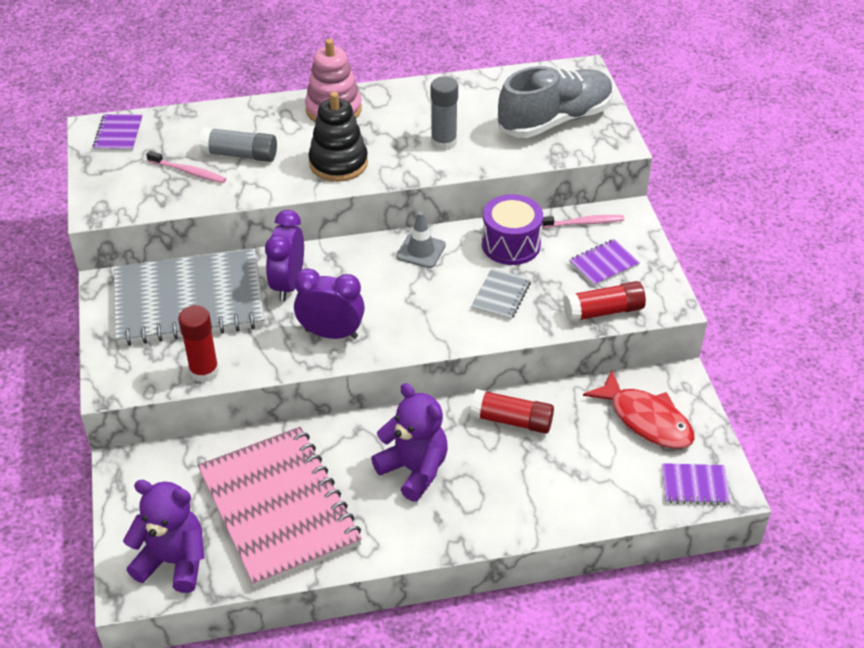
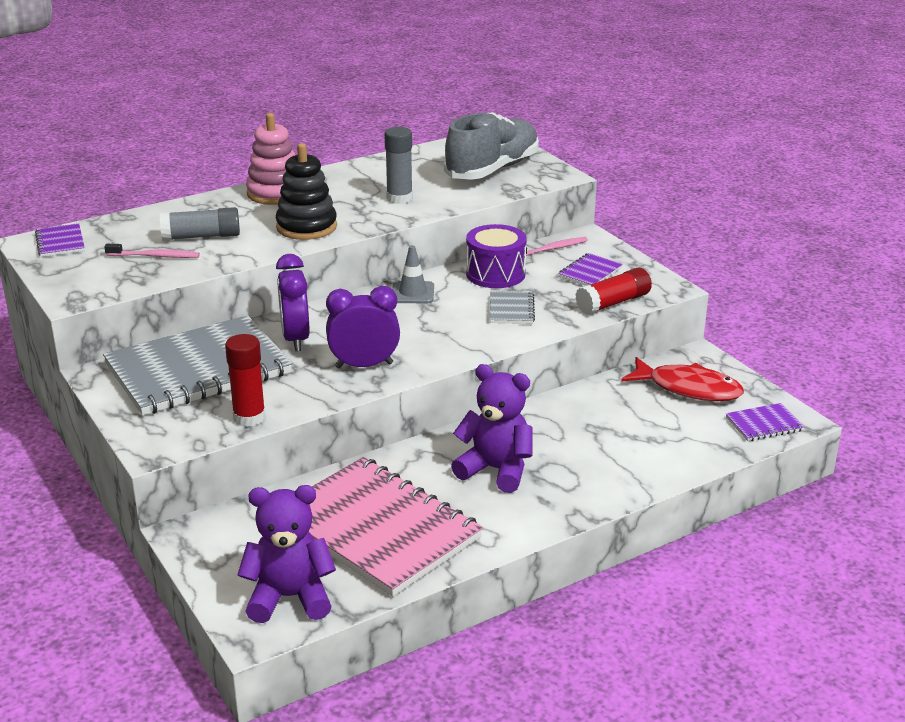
camera: 20 degrees left, 15 degrees down
(511, 420) = (565, 414): red glue stick -> none

